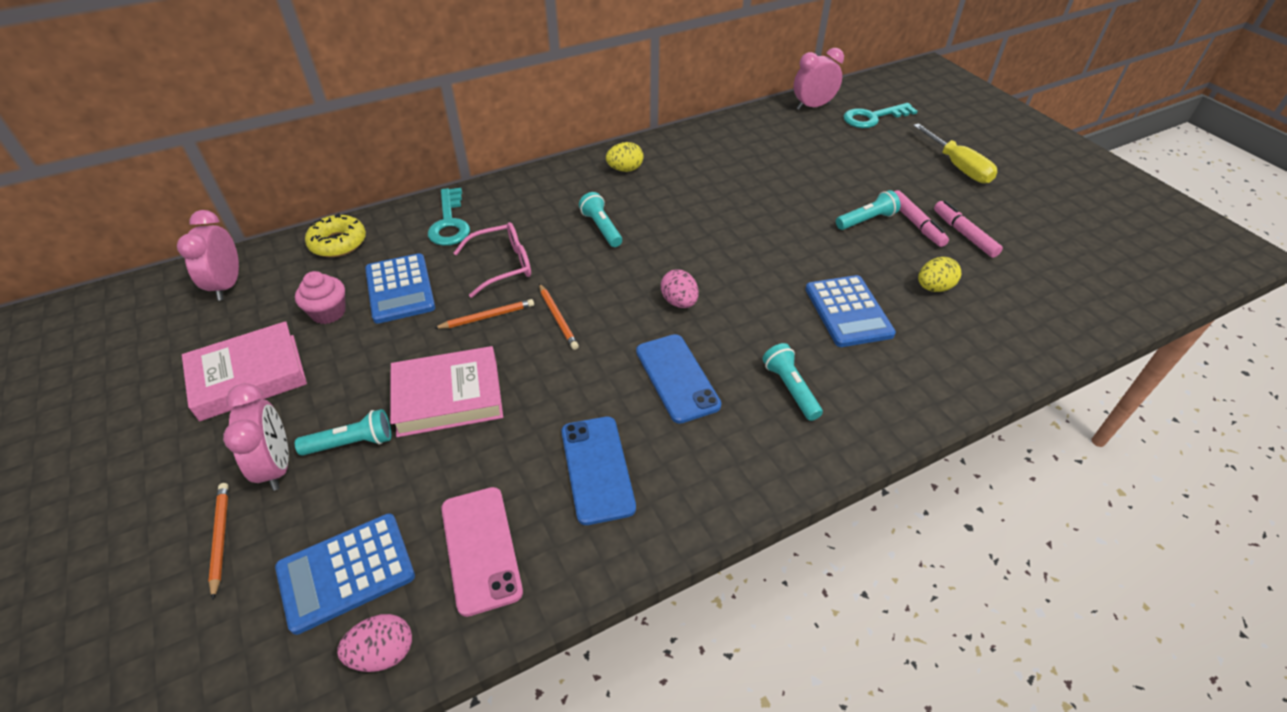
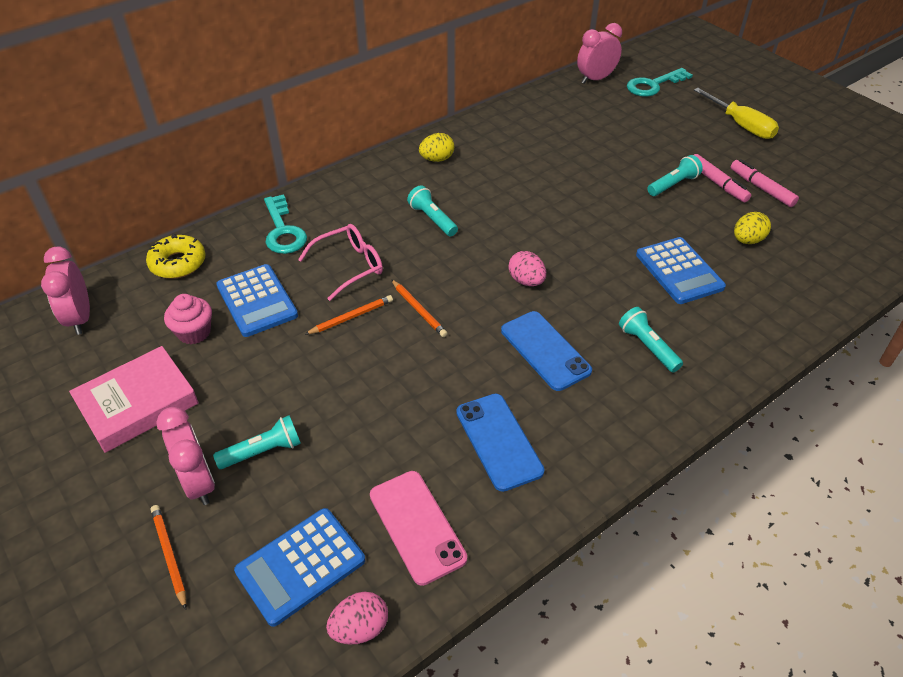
camera: 10 degrees left, 0 degrees up
(448, 397) = (340, 396): pink book -> none

